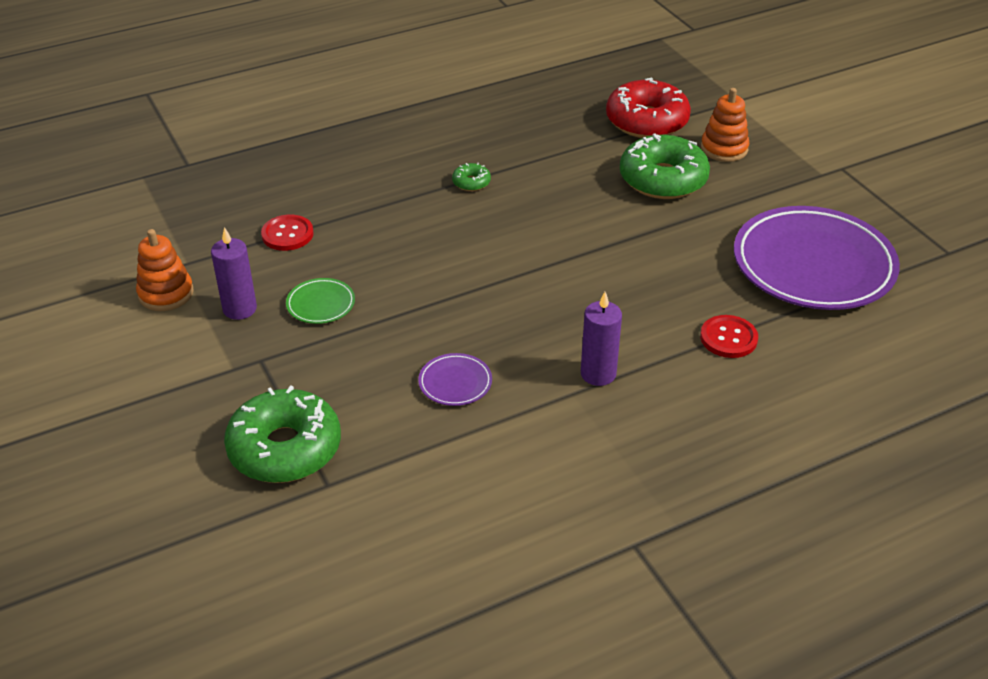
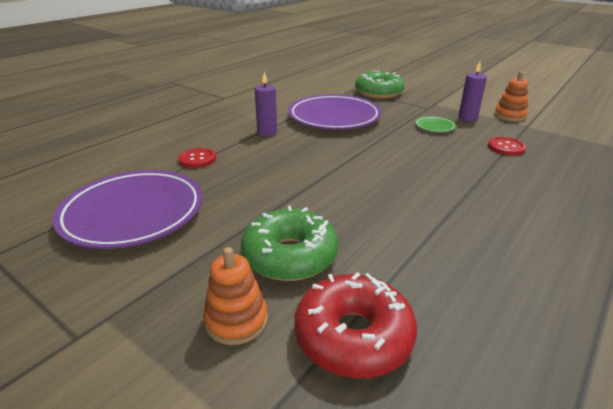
camera: 155 degrees right, 10 degrees down
(455, 383) = (334, 117): purple plate -> purple plate, size x2.44
(471, 182) = (448, 206): green donut -> none

